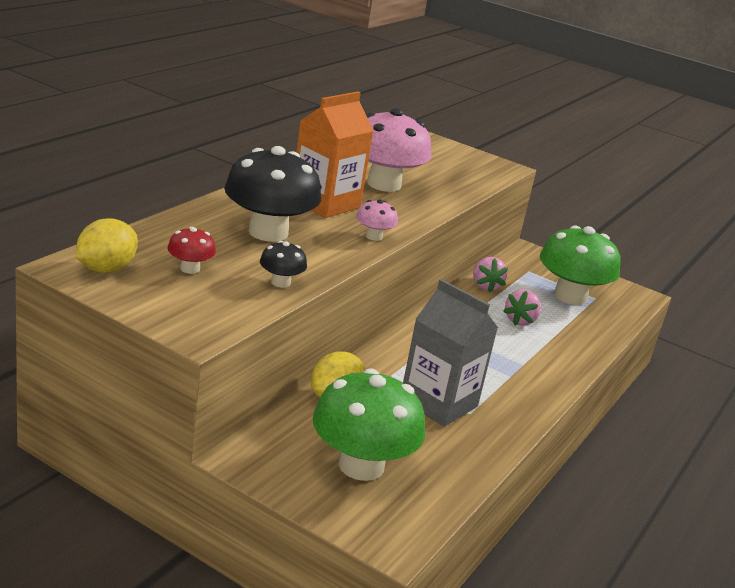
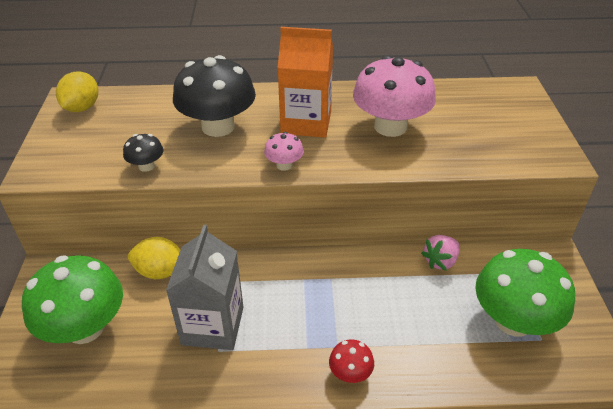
camera: 60 degrees right, 15 degrees up
(106, 269) = (82, 108): yellow lemon -> yellow lemon turned 75 degrees counterclockwise
(190, 268) = (120, 129): red mushroom -> red mushroom (350, 373)
(520, 321) = (412, 310): pink strawberry -> none

